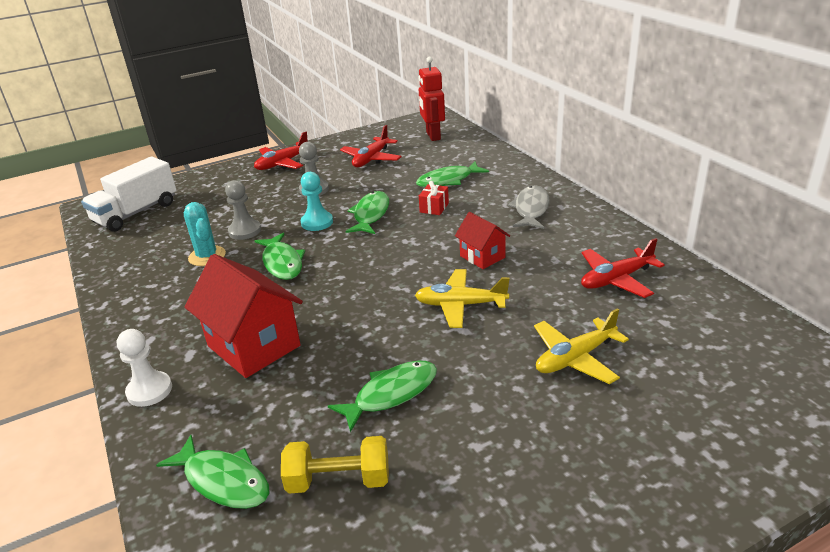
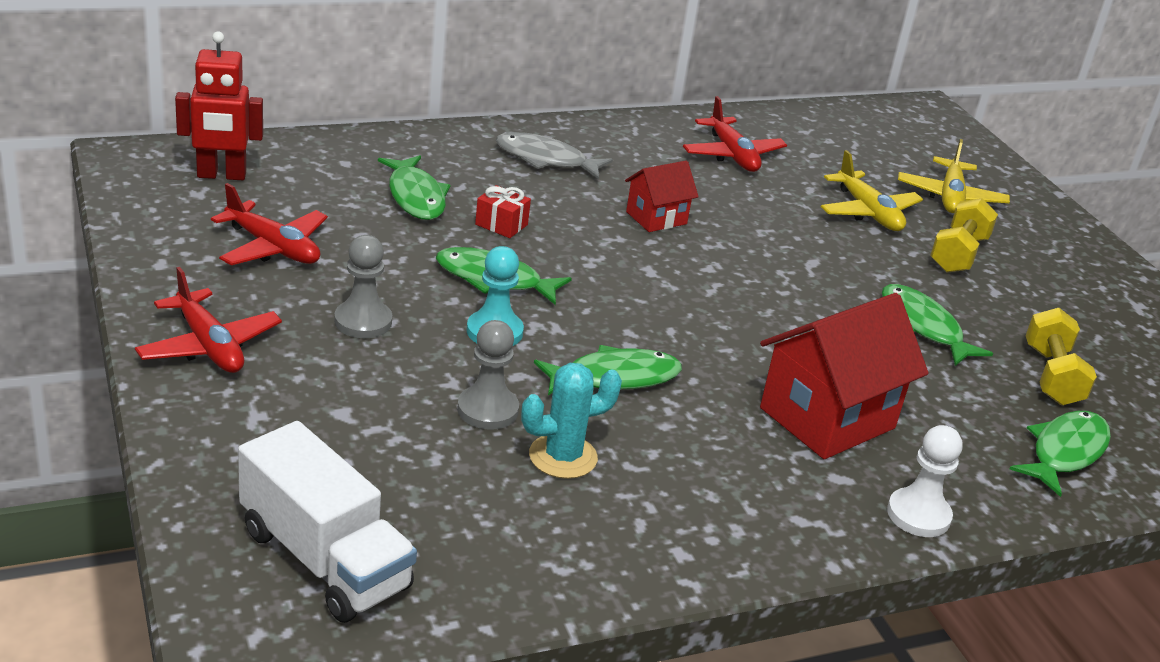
camera: 90 degrees left, 0 degrees up
(460, 305) = (762, 254): yellow plane -> yellow plane (950, 197)
(535, 419) = (958, 254): none -> yellow dumbbell

